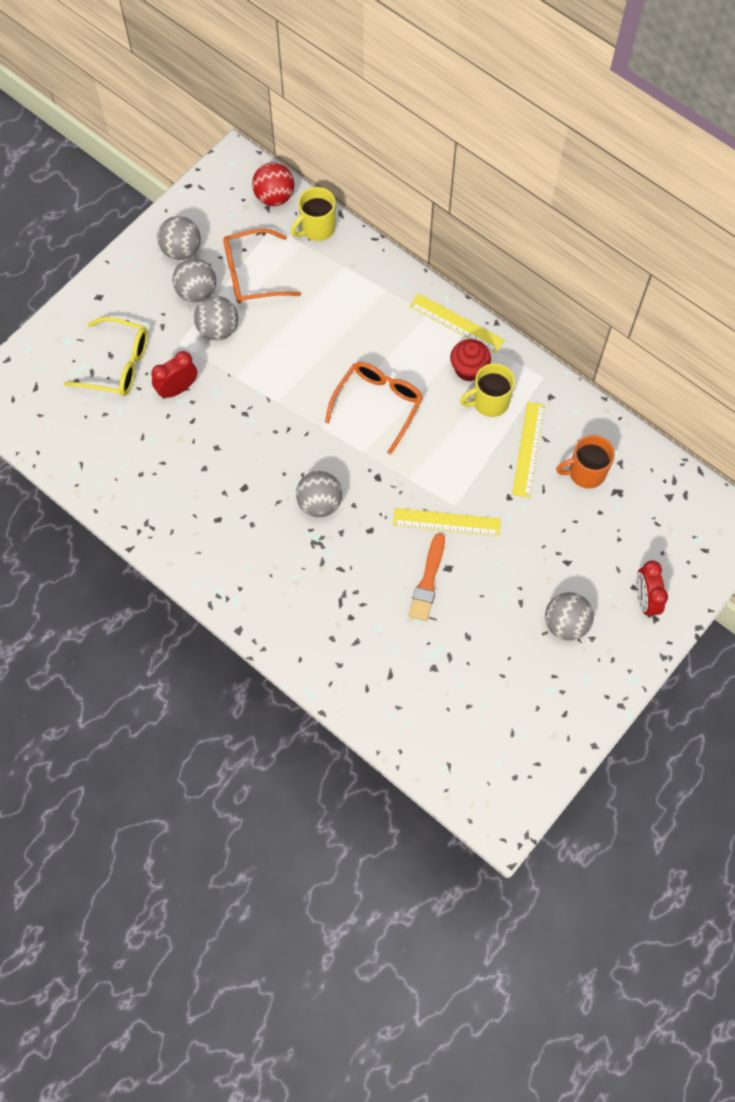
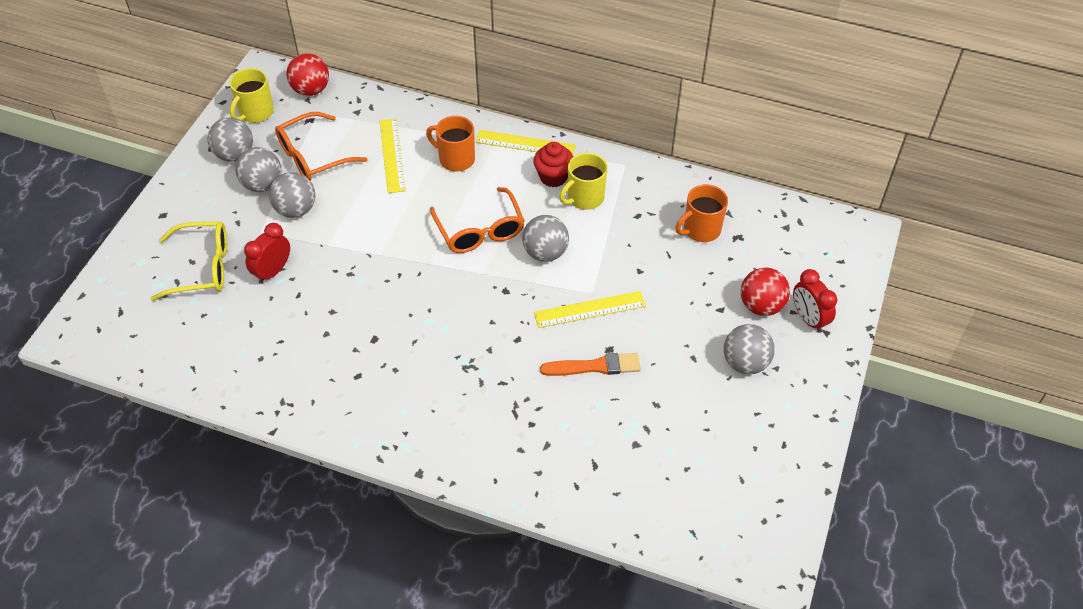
camera: 20 degrees left, 15 degrees down
(317, 228) = (361, 104): yellow mug -> yellow mug (255, 112)
(319, 503) = (457, 330): grey ball -> grey ball (545, 253)
(378, 405) = (479, 230): orange glasses -> orange glasses turned 150 degrees clockwise
(384, 320) = (456, 159): none -> orange mug
(428, 581) = (594, 366): orange brush -> orange brush turned 90 degrees counterclockwise
(528, 449) = (639, 226): yellow ruler -> yellow ruler (392, 155)
(607, 571) = (761, 306): none -> red ball

